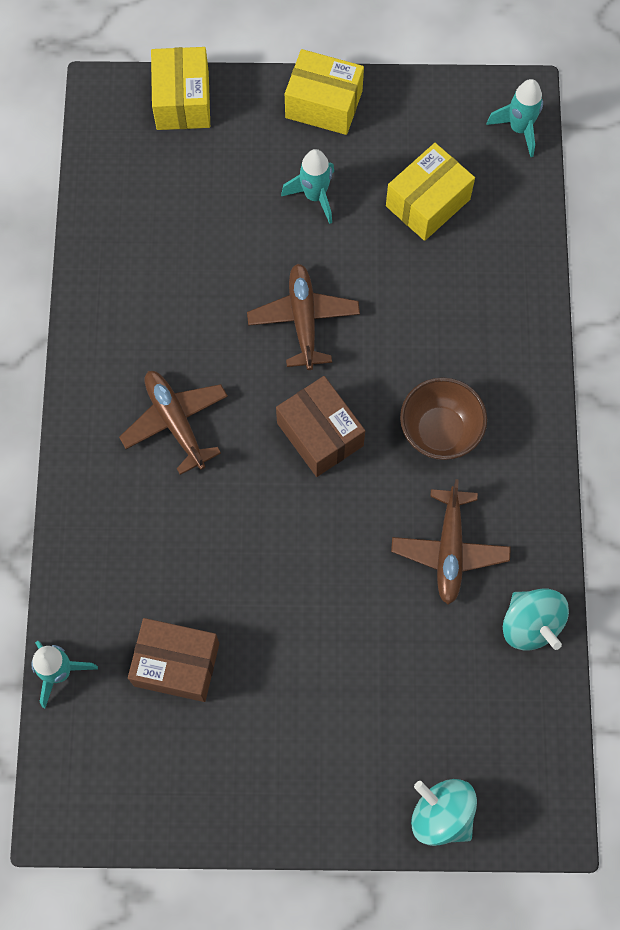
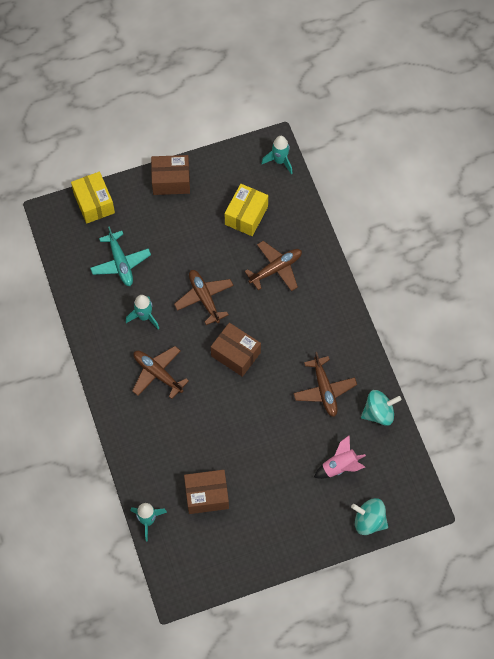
camera: 20 degrees left, 5 degrees down
(187, 214) = (120, 263): none -> turquoise plane
(315, 196) = (185, 231): turquoise rocket -> turquoise rocket (144, 317)
(324, 104) = (171, 181): yellow box -> brown box
(426, 696) = (340, 466): none -> pink rocket
(440, 431) = (297, 332): brown bowl -> none
(444, 310) = (276, 269): none -> brown plane
(530, 624) = (379, 413): turquoise spinning top -> turquoise spinning top turned 60 degrees counterclockwise

